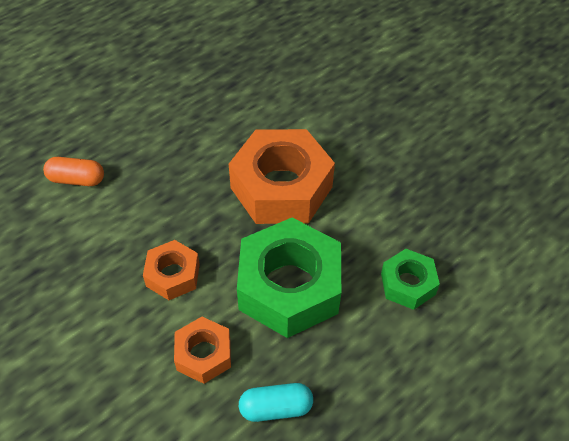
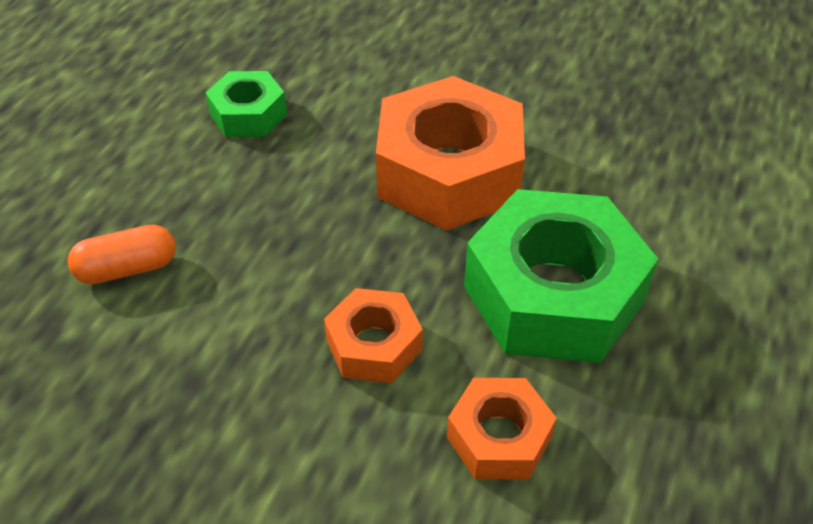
camera: 25 degrees left, 5 degrees down
(276, 408) = (656, 465): turquoise capsule -> none
(408, 284) = (702, 229): green nut -> green nut (248, 114)

